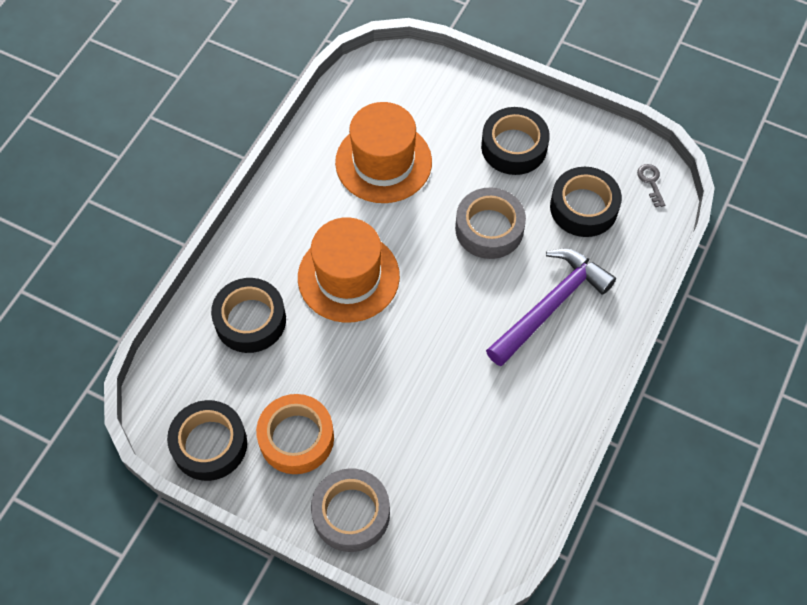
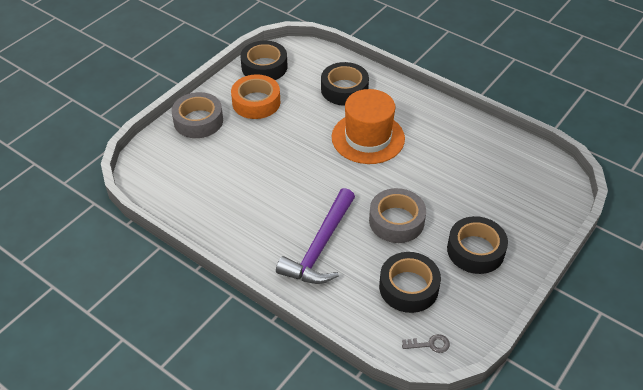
camera: 100 degrees right, 15 degrees down
(383, 162) = (465, 167): orange hat -> none
(550, 305) = (320, 247): purple hammer -> purple hammer turned 60 degrees clockwise

